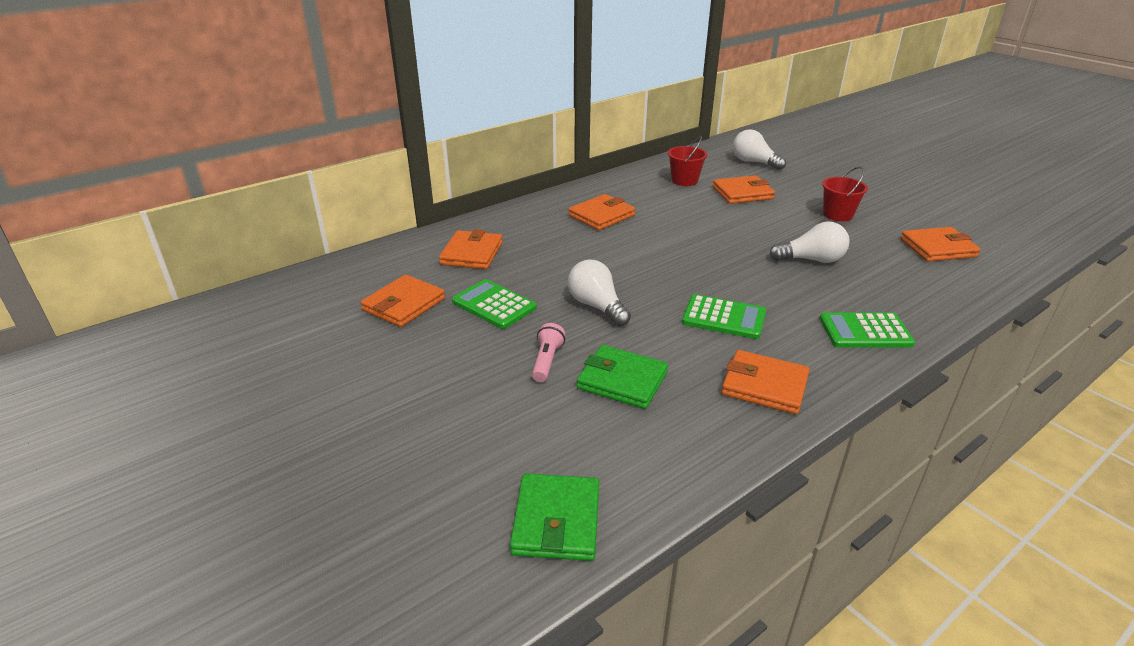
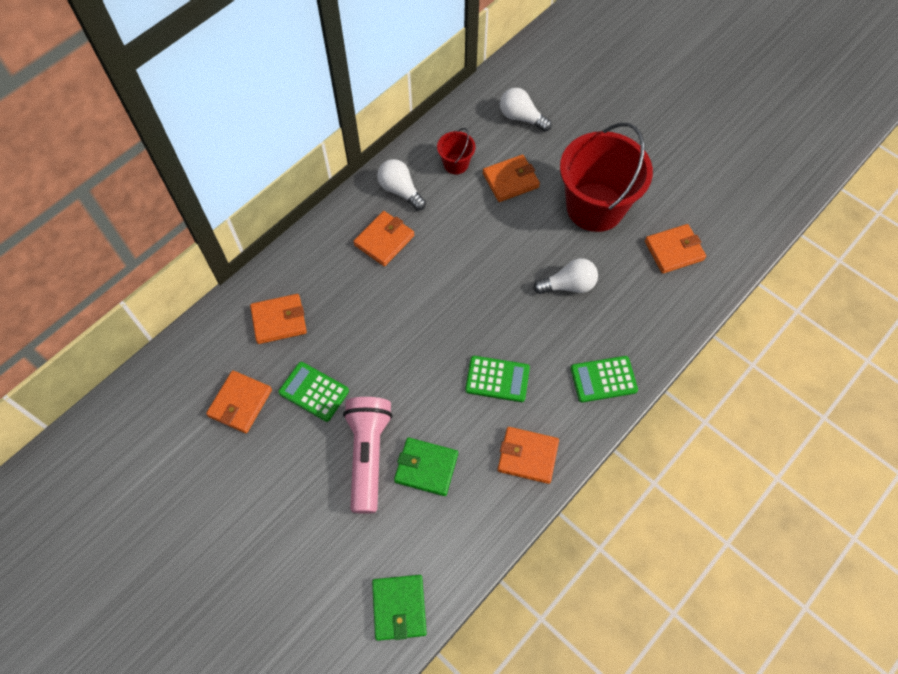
camera: 10 degrees left, 30 degrees up
(472, 253) = (279, 320): orange wallet -> orange wallet turned 75 degrees clockwise
(547, 361) = (368, 455): pink flashlight -> pink flashlight, size x2.22
(597, 306) = (397, 380): white light bulb -> white light bulb (400, 190)
(837, 215) = (595, 207): red bucket -> red bucket, size x2.24

